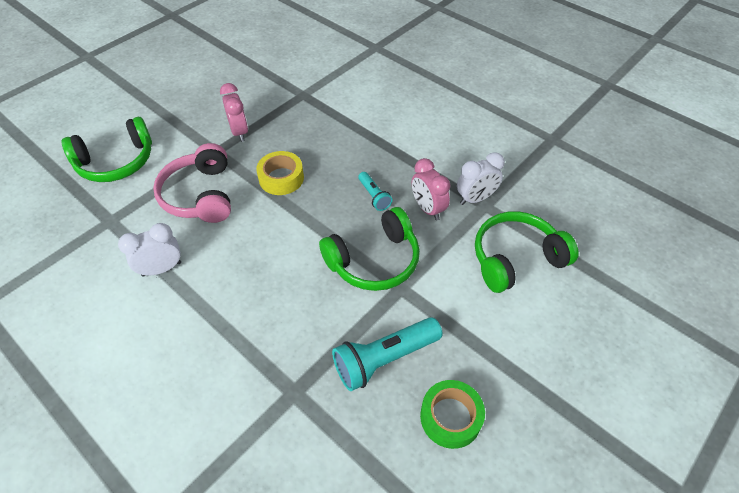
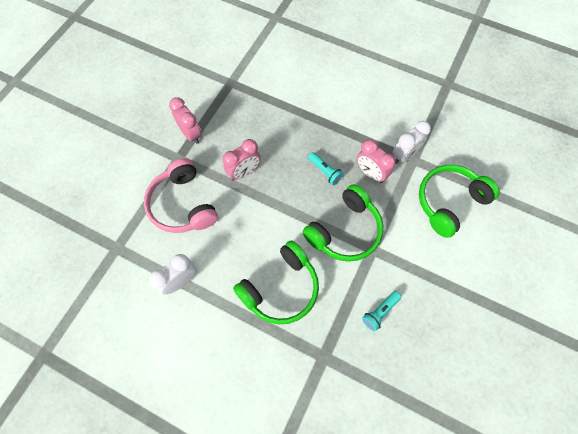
camera: 15 degrees left, 15 degrees up
(116, 162) = (96, 189): green headphones -> green headphones (281, 288)
(281, 178) = (244, 172): yellow tape -> pink clock
(384, 359) = (380, 312): turquoise flashlight -> turquoise flashlight, size x0.54
(450, 417) = (440, 344): green tape -> none

